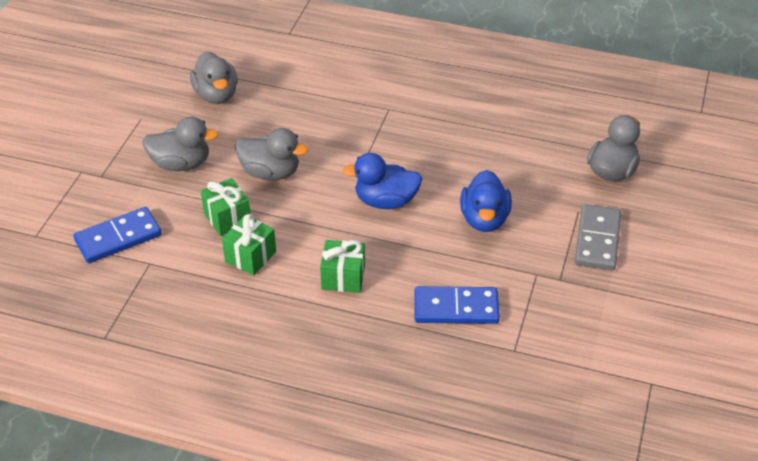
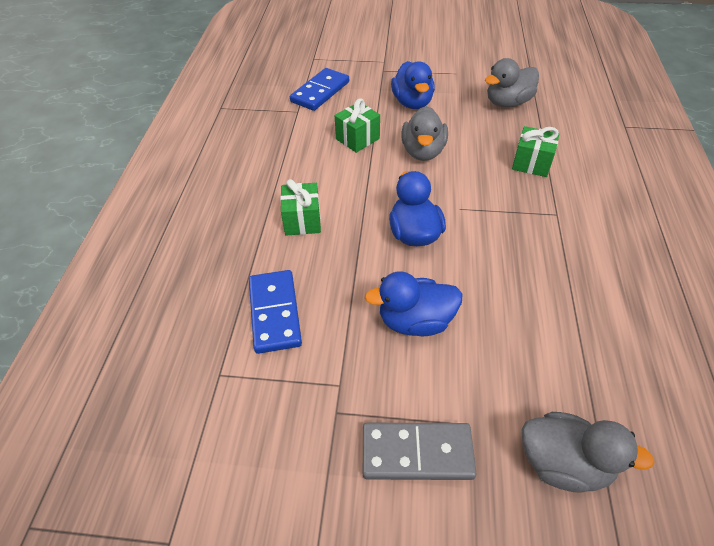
camera: 80 degrees right, 5 degrees up
(118, 238) = (320, 92): blue domino -> blue domino turned 75 degrees clockwise
(181, 164) = (412, 103): grey duck -> blue duck
(250, 256) = (316, 160): green gift -> green gift (531, 163)

